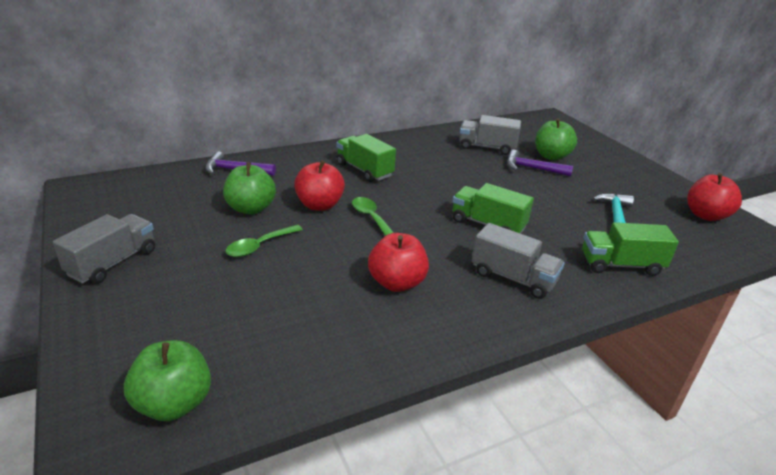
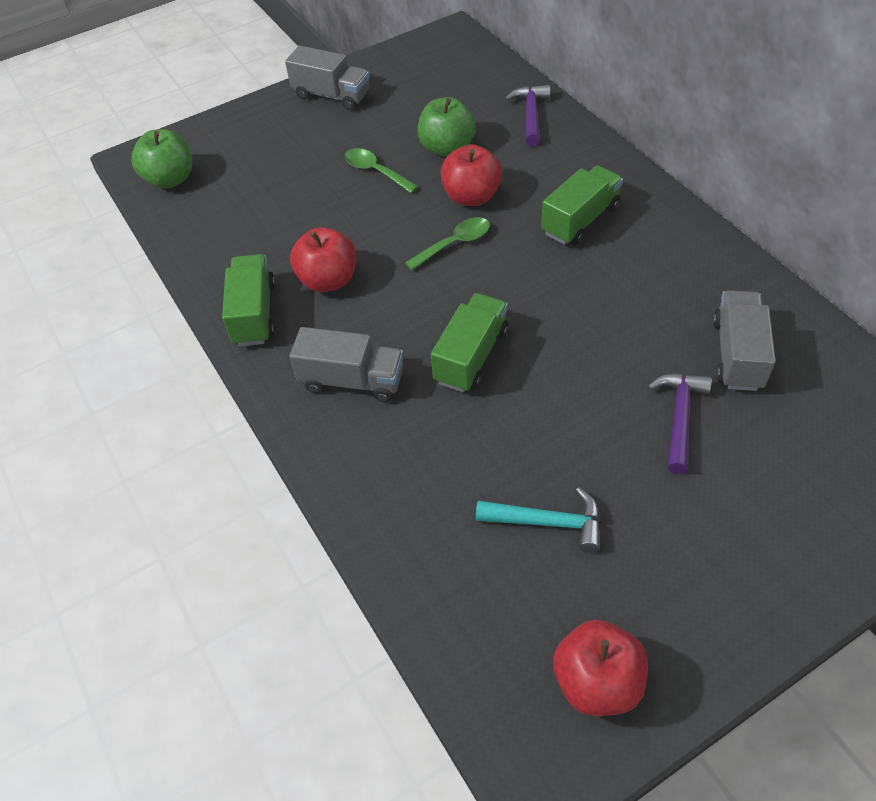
camera: 90 degrees right, 20 degrees up
(513, 278) = (352, 381): grey truck -> grey truck turned 105 degrees counterclockwise
(551, 156) = (750, 450): green apple -> none
(620, 265) = (402, 504): green truck -> green truck (254, 314)

